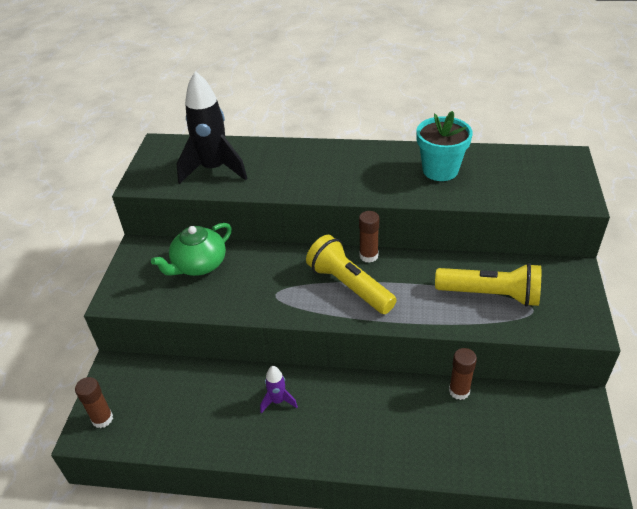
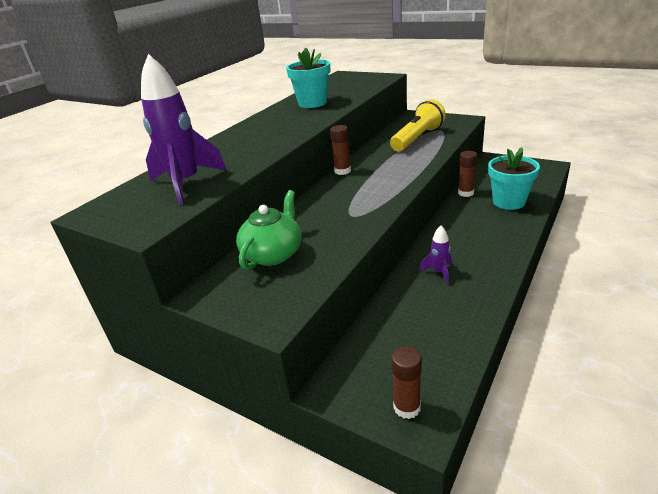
camera: 65 degrees left, 10 degrees down
(199, 265) = (273, 254): green teapot -> green teapot turned 135 degrees counterclockwise
(214, 169) = (186, 184): black rocket -> purple rocket
(349, 286) = (369, 182): yellow flashlight -> none
(456, 441) = (508, 202): none -> turquoise flower pot

